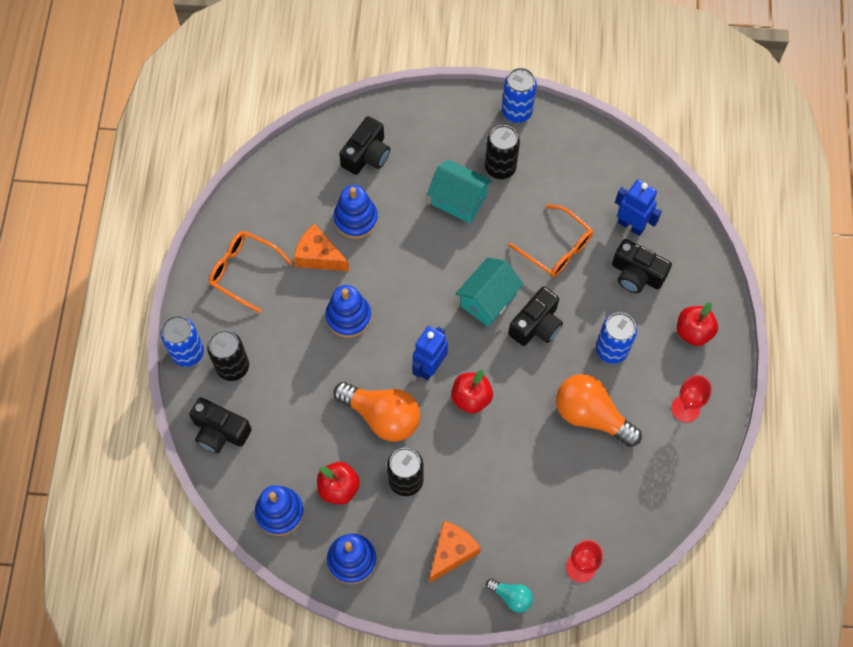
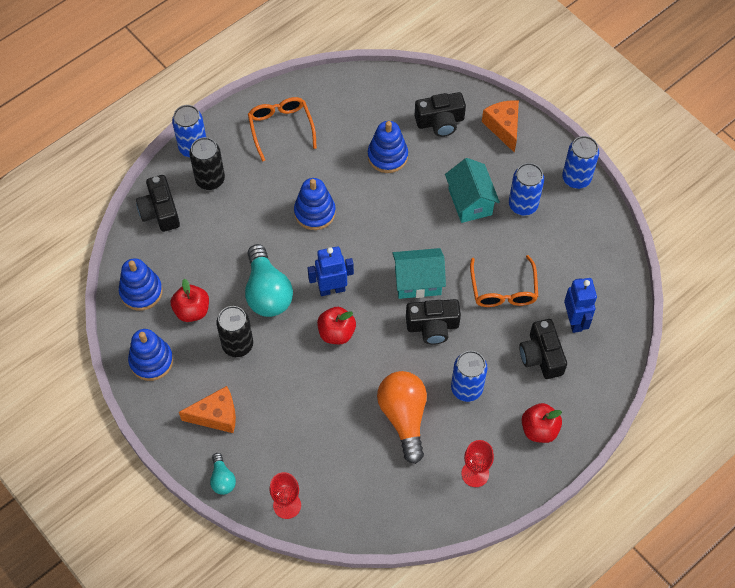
camera: 45 degrees right, 5 degrees down
(318, 256) = (338, 159): orange cheese -> orange cheese (503, 127)
(382, 416) = (267, 292): orange light bulb -> turquoise light bulb
(500, 168) = (523, 205): black can -> blue can

